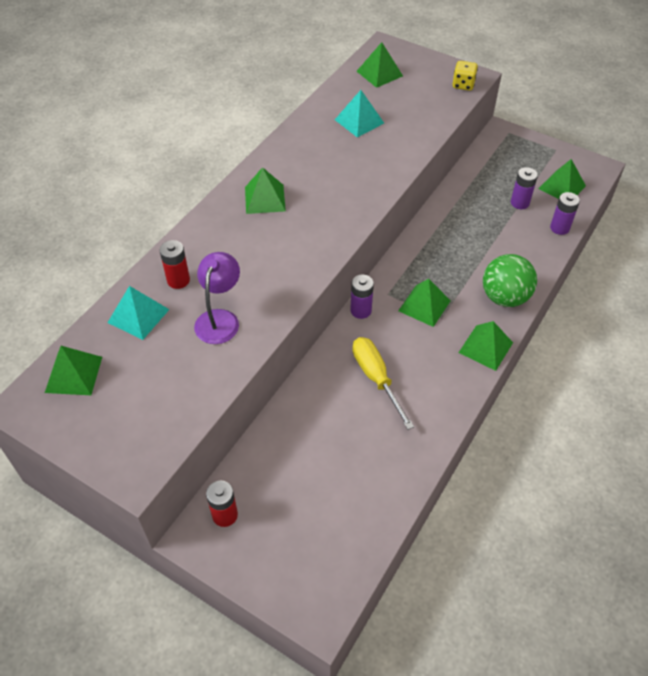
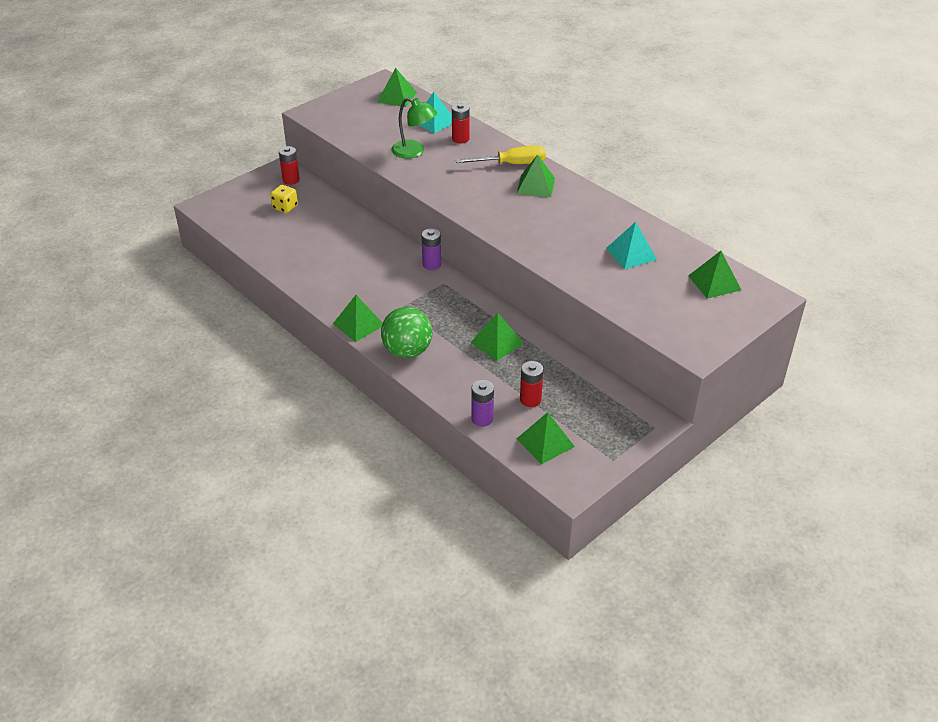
camera: 105 degrees right, 10 degrees down
(220, 319) = (414, 151): purple lamp -> green lamp
(376, 378) = (360, 259): yellow screwdriver -> yellow screwdriver (512, 164)
(424, 305) = (421, 300): green pyramid -> green pyramid (497, 342)
(463, 85) = (681, 339): yellow dice -> yellow dice (285, 207)
(519, 203) = (530, 399): purple battery -> red battery

